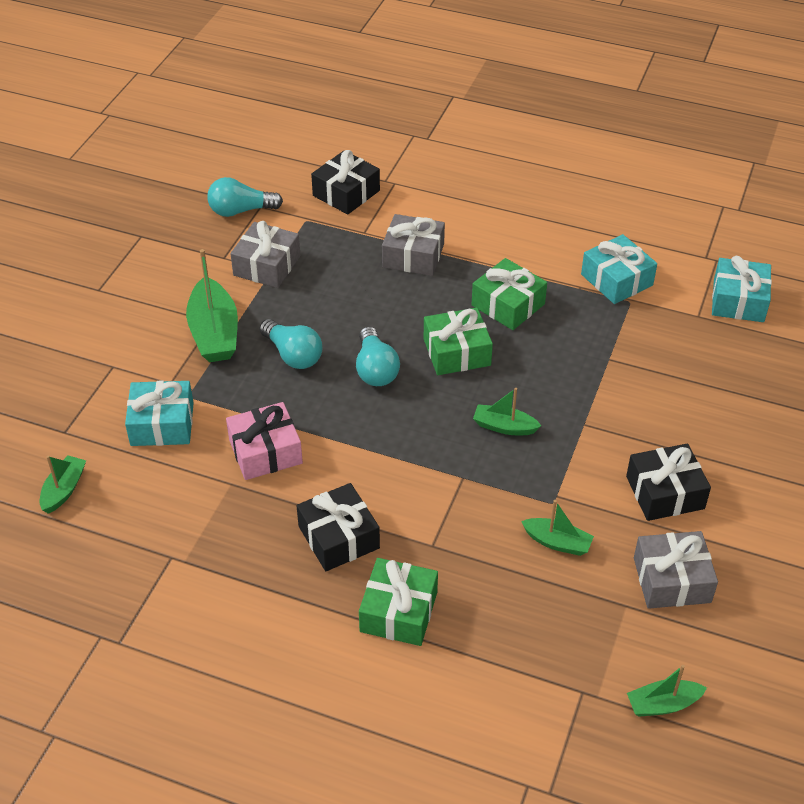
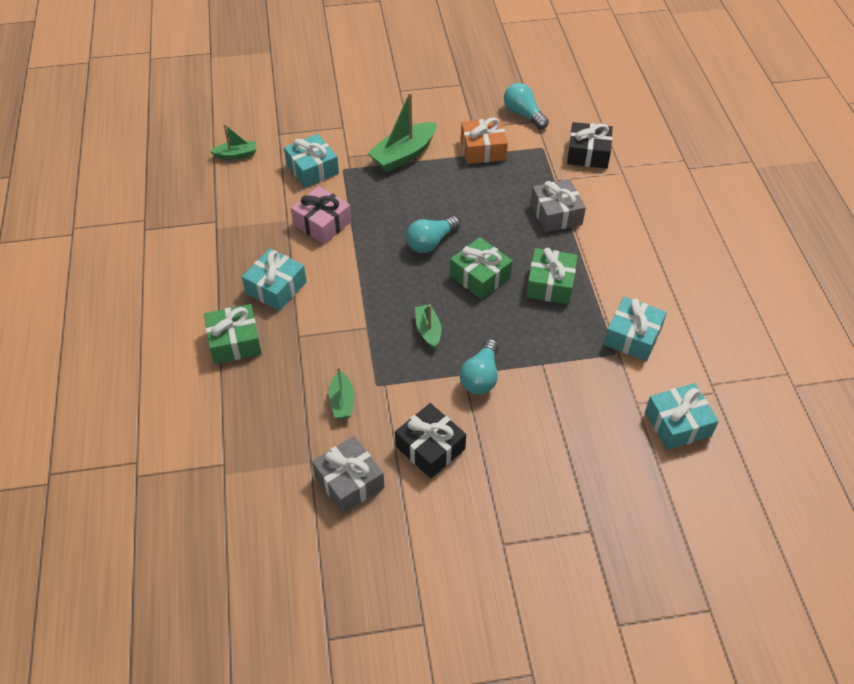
camera: 60 degrees right, 5 degrees up
(267, 265) = (483, 149): grey gift -> orange gift
(293, 355) = (413, 198): turquoise light bulb -> turquoise light bulb (481, 377)
(339, 537) = (276, 287): black gift -> turquoise gift
(663, 704) = (236, 515): green boat -> none

